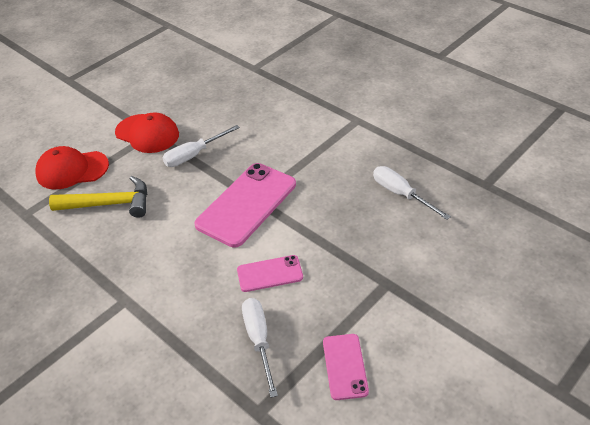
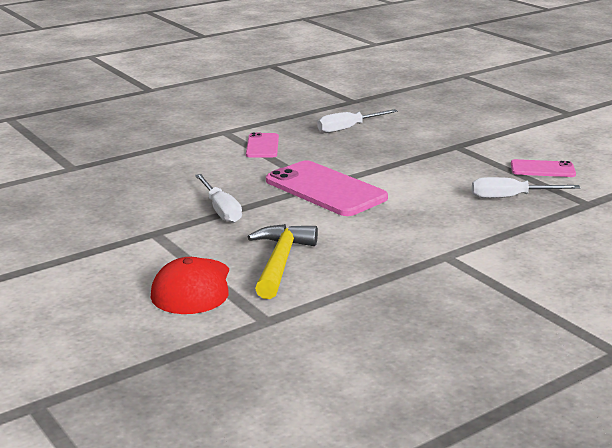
camera: 80 degrees left, 20 degrees down
(147, 134) = (153, 235): red cap -> none
(270, 274) = (430, 187): pink phone -> pink phone (262, 146)

